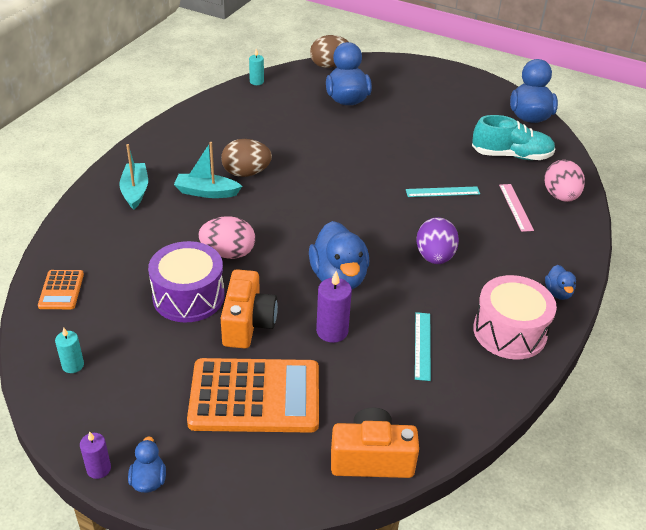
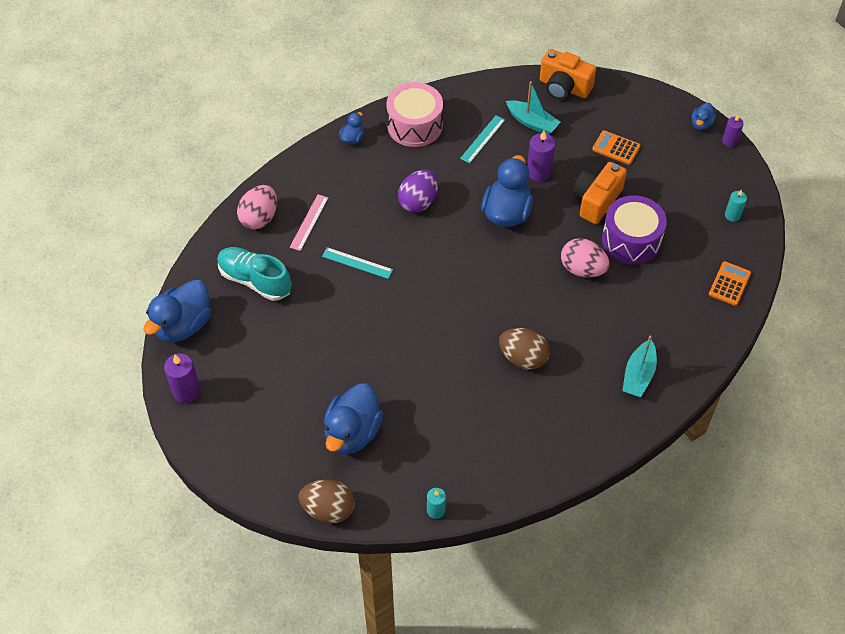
camera: 150 degrees left, 15 degrees up
(206, 192) = (572, 347): turquoise boat -> turquoise boat (532, 122)
(255, 396) = (616, 148): orange calculator -> orange calculator, size x0.47
(482, 87) = (186, 391): none -> purple candle

